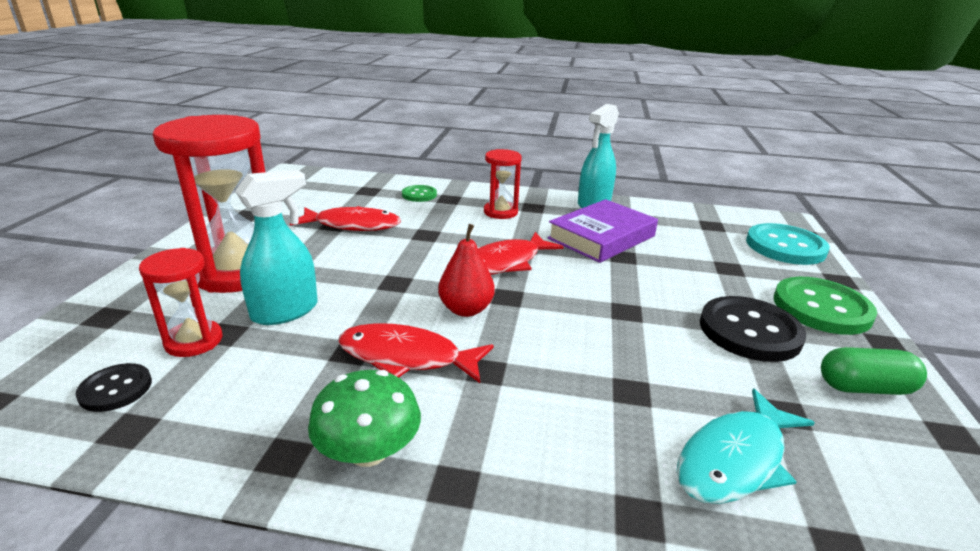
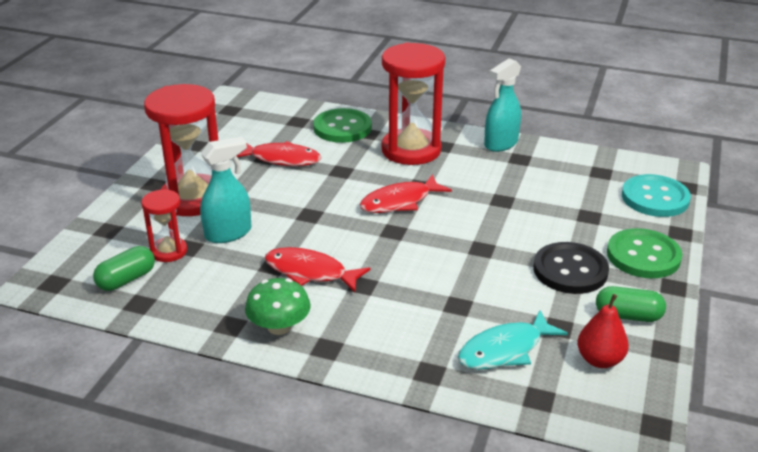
camera: 10 degrees right, 5 degrees up
(115, 389) = (126, 279): black button -> green capsule
(419, 195) = (342, 128): green button -> green button, size x1.86
(466, 309) = (359, 240): red pear -> red pear (599, 360)
(500, 212) = (411, 150): red hourglass -> red hourglass, size x1.93
(601, 237) = (492, 181): purple book -> none

